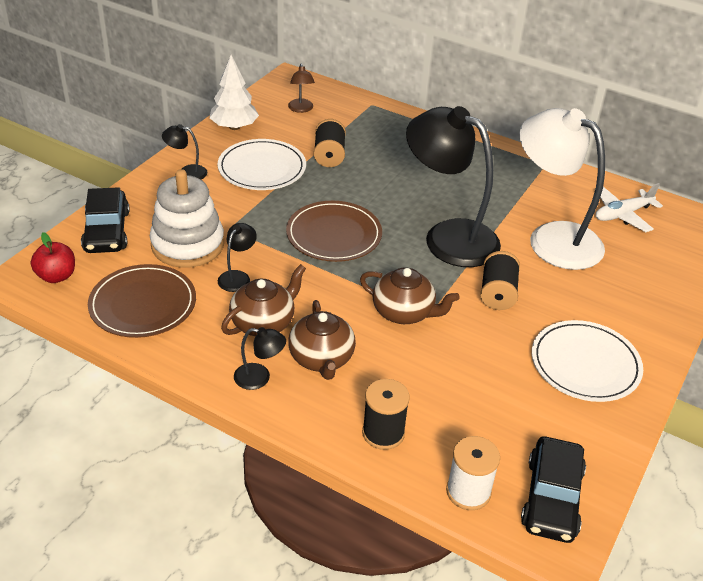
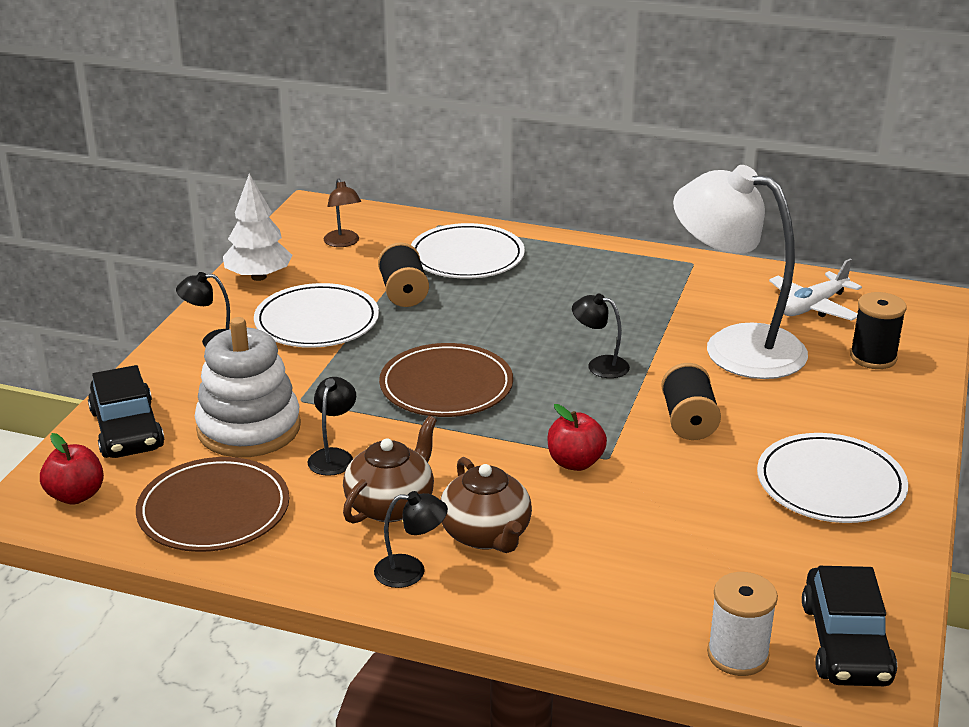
camera: 10 degrees left, 10 degrees down
(383, 133) = (467, 256): none -> white plate
(383, 433) = (601, 607): black spool -> black spool (873, 357)
(404, 312) = (575, 462): brown teapot -> red apple
(448, 237) = (599, 365): black lamp -> black lamp, size x0.41

